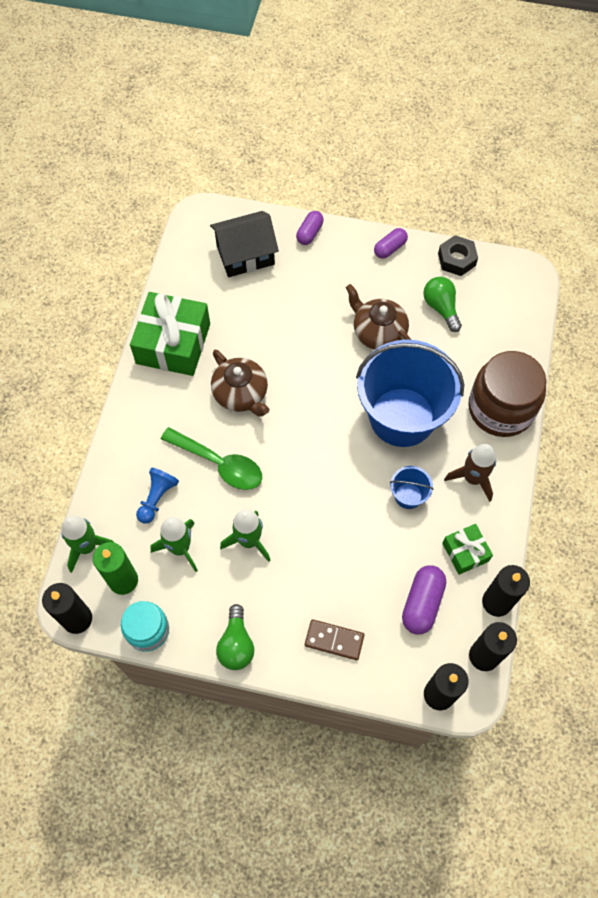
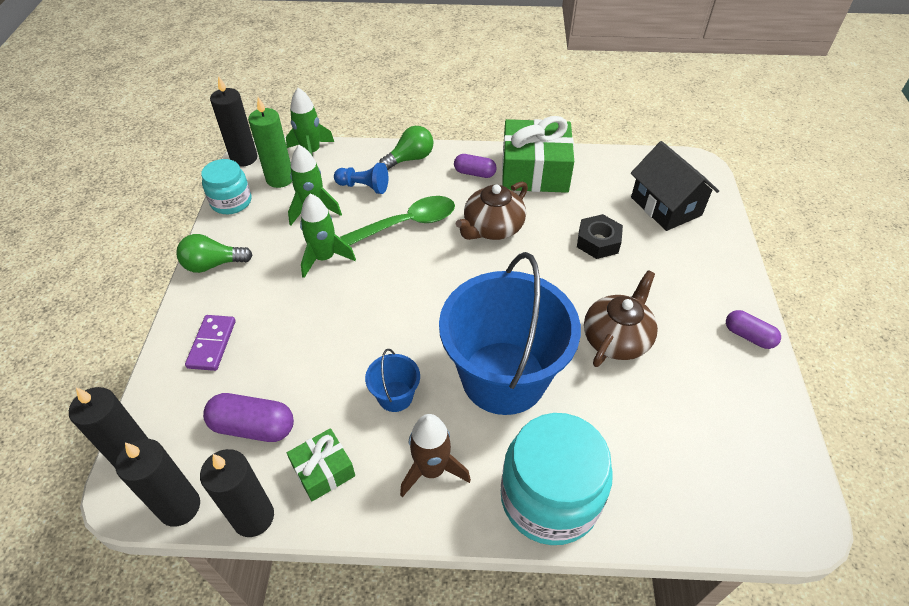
camera: 80 degrees right, 15 degrees down
(219, 464) = (408, 223): green spoon -> green spoon turned 135 degrees counterclockwise
(309, 233) = (726, 255): purple capsule -> purple capsule (474, 173)
(334, 640) = (212, 344): brown domino -> purple domino
(441, 308) = (684, 404): green light bulb -> green light bulb (410, 159)
(456, 259) = (774, 416): black nut -> black nut (598, 242)
(501, 408) = (549, 498): brown jar -> turquoise jar

